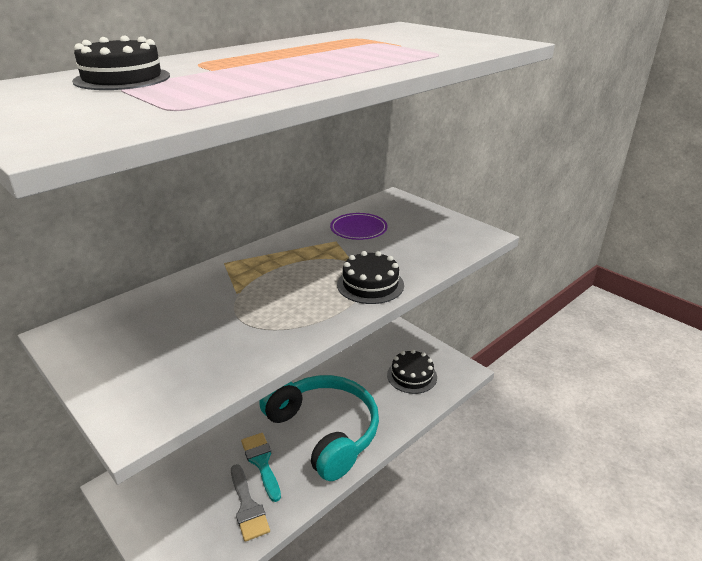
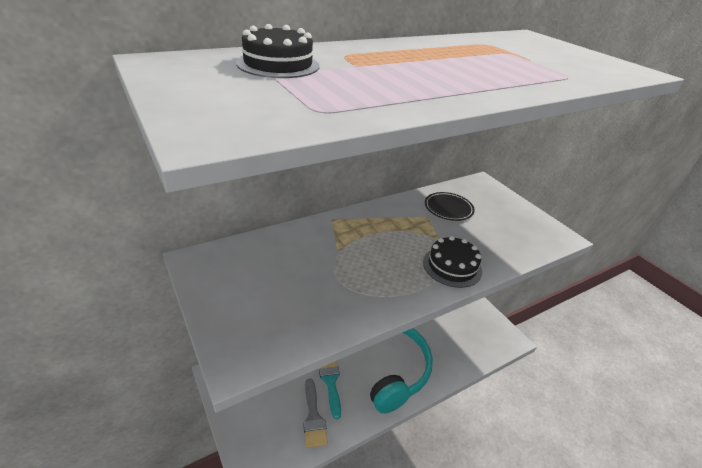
camera: 10 degrees right, 5 degrees up
(358, 229) = (448, 208): purple plate -> black plate
(412, 376) = (465, 333): black cake -> none

